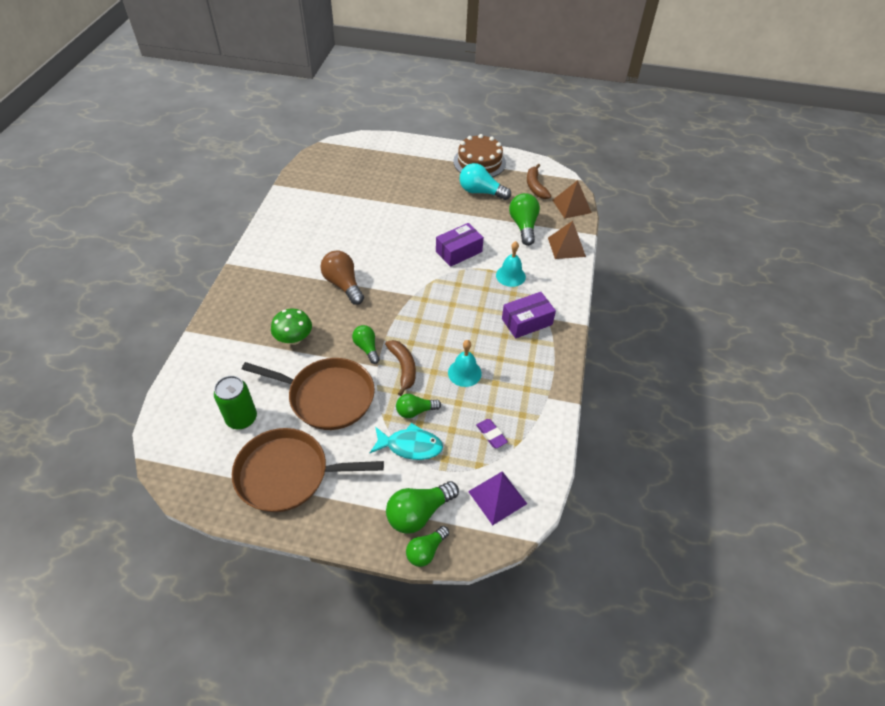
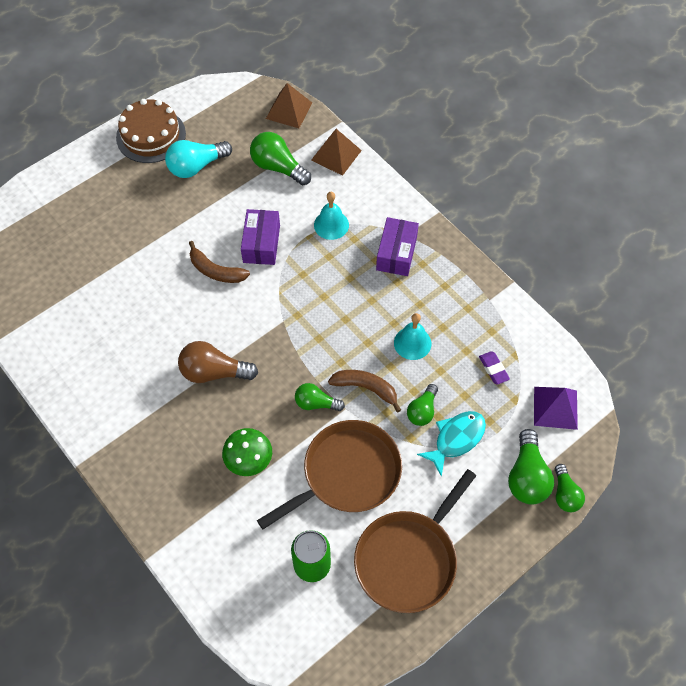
camera: 50 degrees left, 10 degrees up
(491, 435) = (493, 369): purple eraser -> purple eraser turned 60 degrees clockwise
(535, 186) = (234, 117): brown banana -> brown banana (216, 271)

